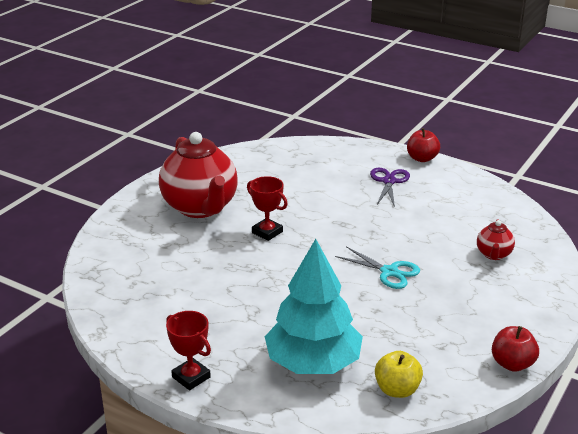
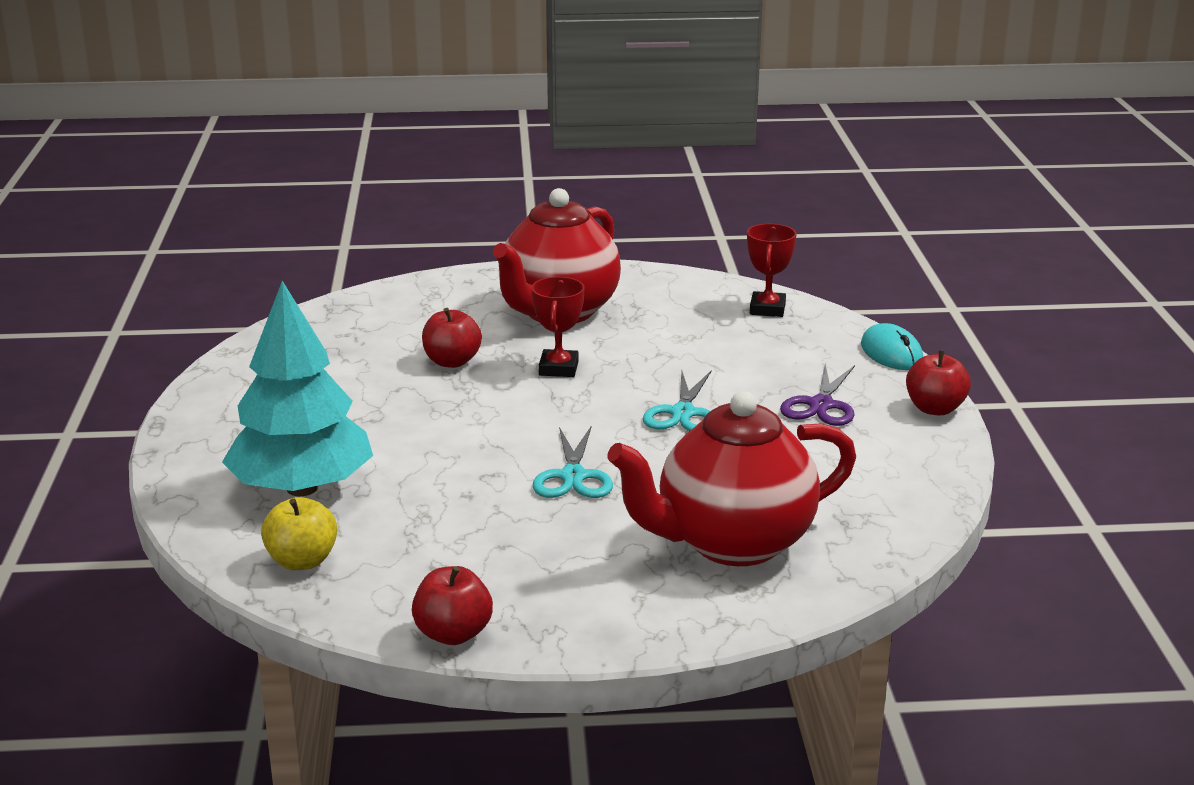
camera: 55 degrees right, 5 degrees down
(191, 377) = (200, 426): red trophy -> red trophy (767, 309)
(217, 261) = (452, 362): none -> red apple
(357, 218) = (683, 413): none -> turquoise scissors
(358, 145) = (891, 353): none -> turquoise mouse
(389, 181) = (821, 405): purple scissors -> purple scissors turned 135 degrees clockwise
(493, 255) = (732, 543): red teapot -> red teapot, size x2.25

